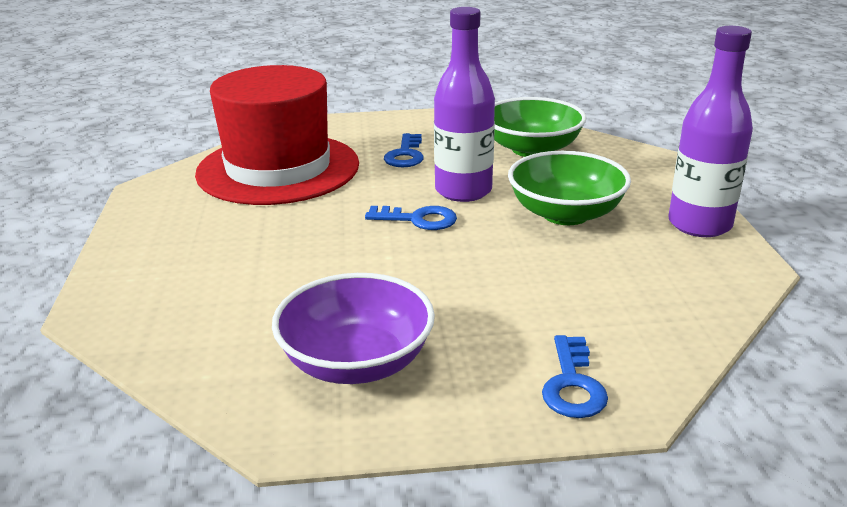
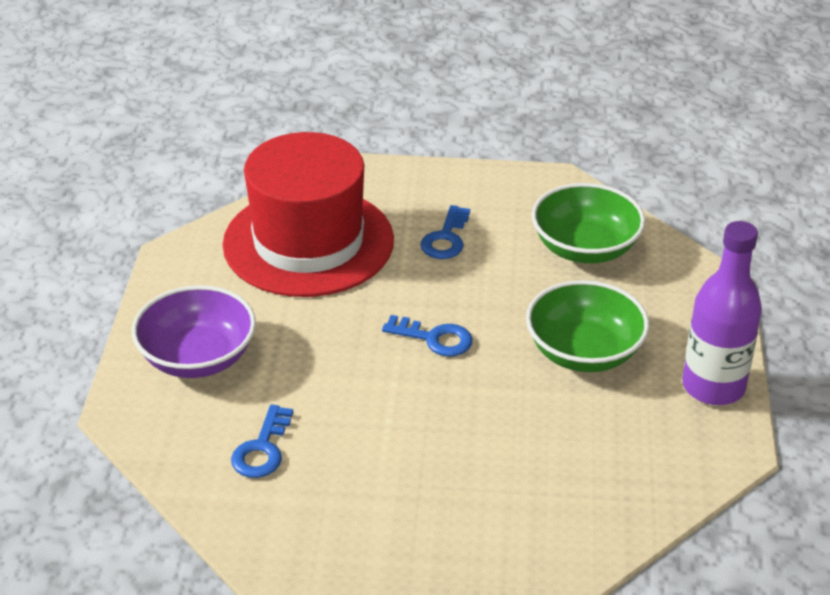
camera: 10 degrees right, 10 degrees up
(356, 362) = (339, 502): purple bowl -> purple bowl (198, 357)
(463, 191) = (491, 304): purple bottle -> none
(573, 384) = (513, 553): blue key -> blue key (262, 449)

